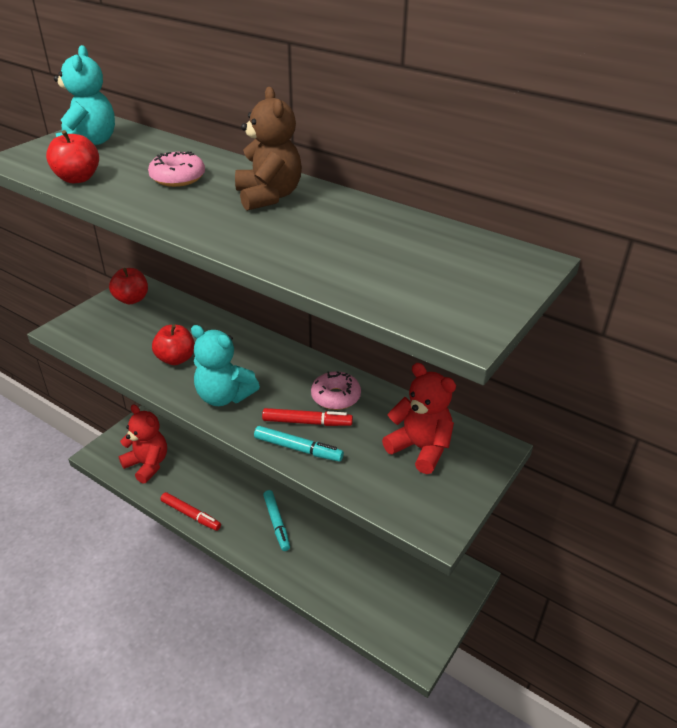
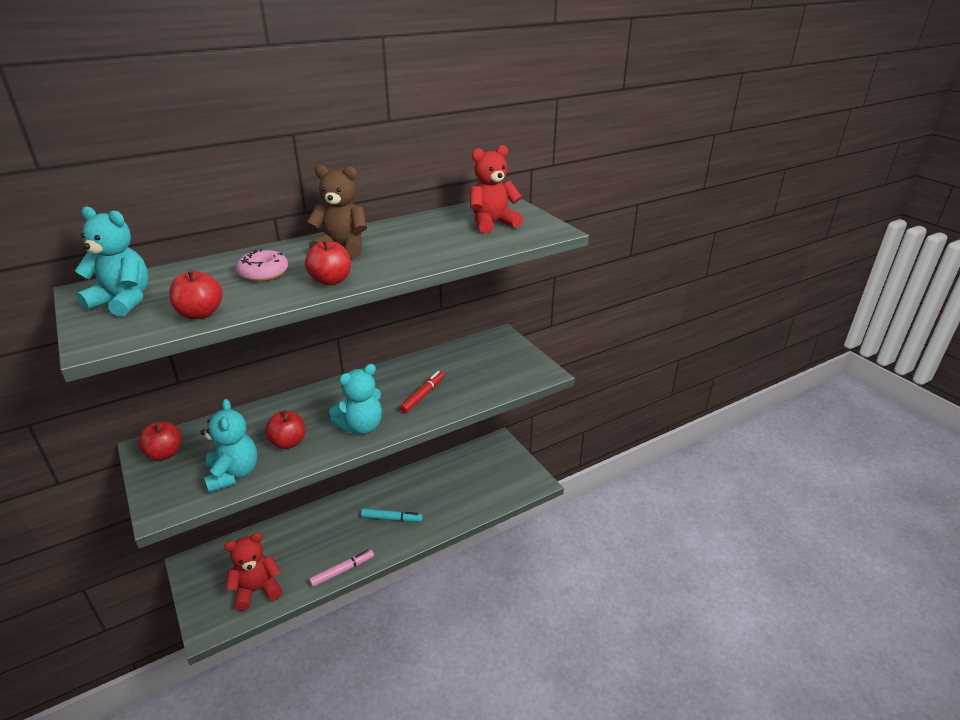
camera: 65 degrees left, 5 degrees down
(119, 346) = (233, 474): none -> turquoise teddy bear
(180, 215) = (331, 281): none -> red apple
(190, 515) = (342, 571): red marker -> pink marker
(298, 449) = (445, 406): turquoise marker -> none
(335, 397) = (408, 377): pink donut -> none
(420, 448) = (482, 359): red teddy bear -> red teddy bear (492, 223)

